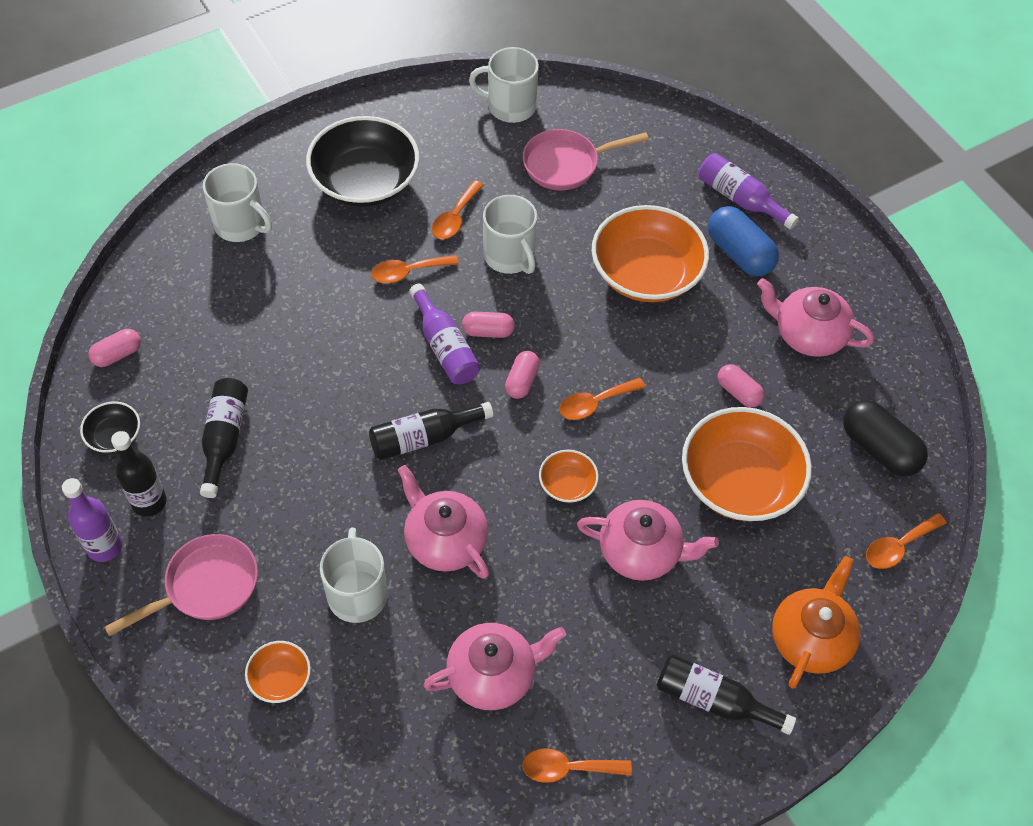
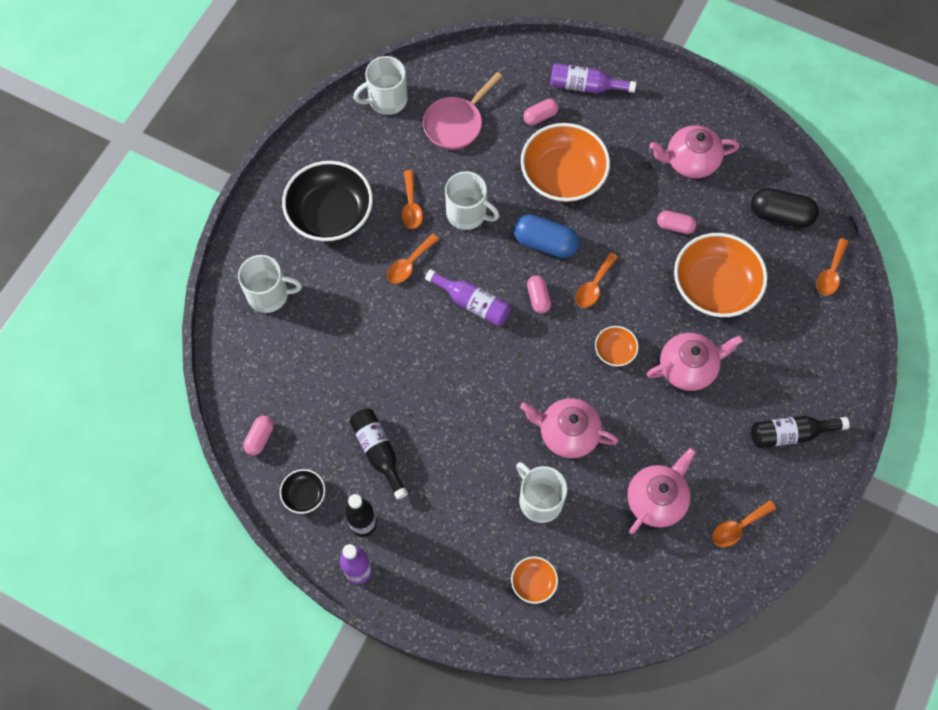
camera: 30 degrees left, 10 degrees up
(206, 586) = (443, 555): pink pan -> none
(424, 438) = (505, 373): black bottle -> none
(488, 331) = (492, 276): pink capsule -> pink capsule (540, 116)
(739, 253) = (611, 127): blue capsule -> blue capsule (545, 243)
(811, 638) = (819, 362): orange teapot -> none

